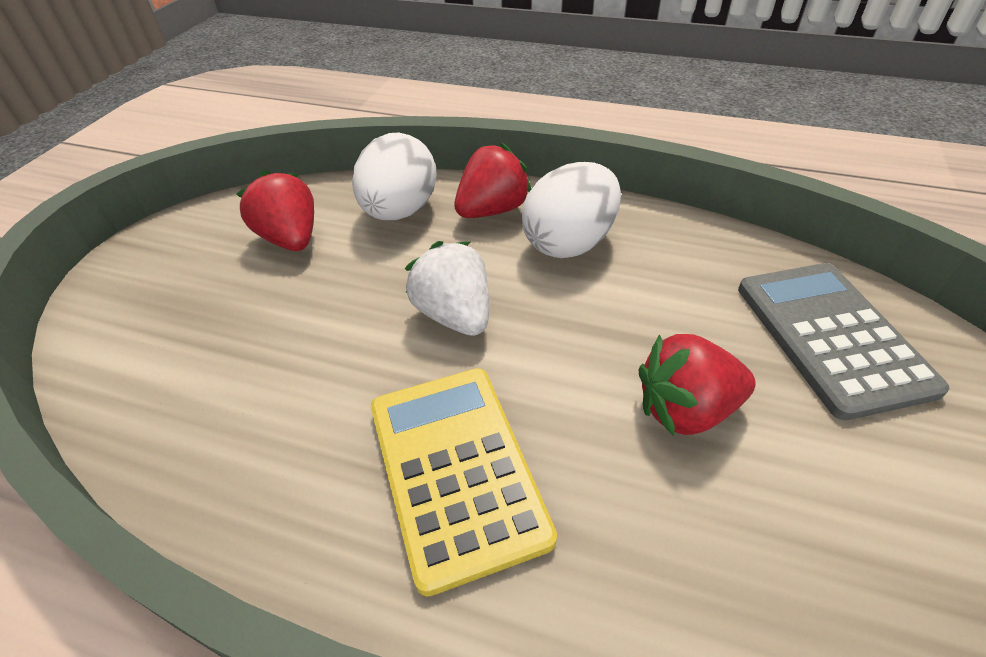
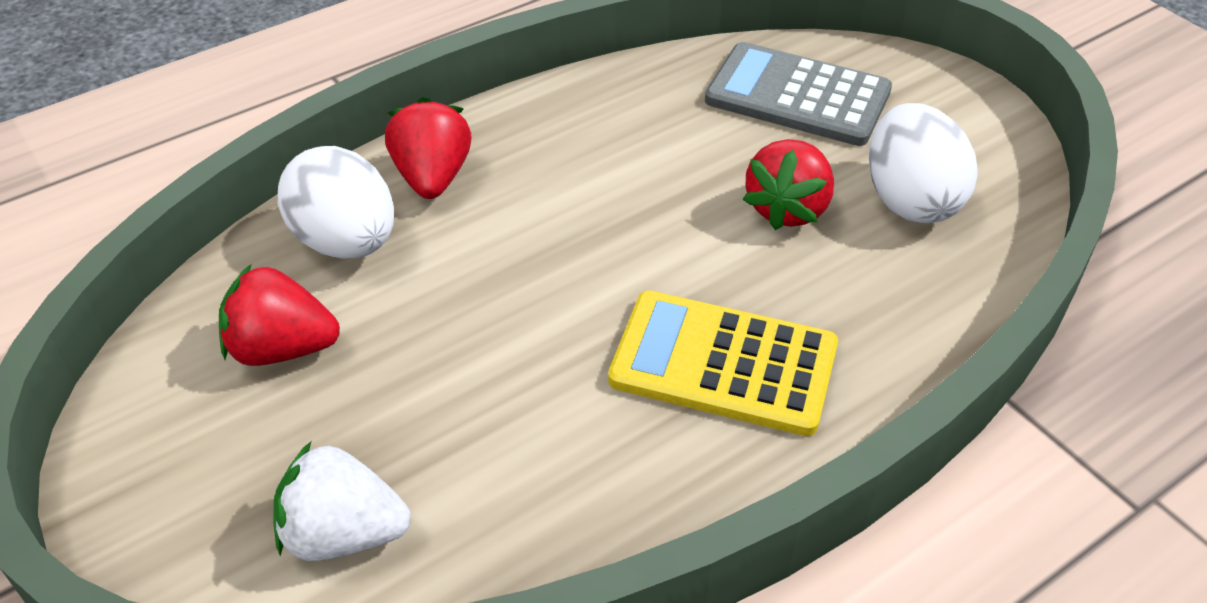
camera: 55 degrees left, 0 degrees up
(454, 315) = (552, 279): white strawberry -> white strawberry (343, 534)
(569, 243) = (543, 157): white egg -> white egg (910, 200)

